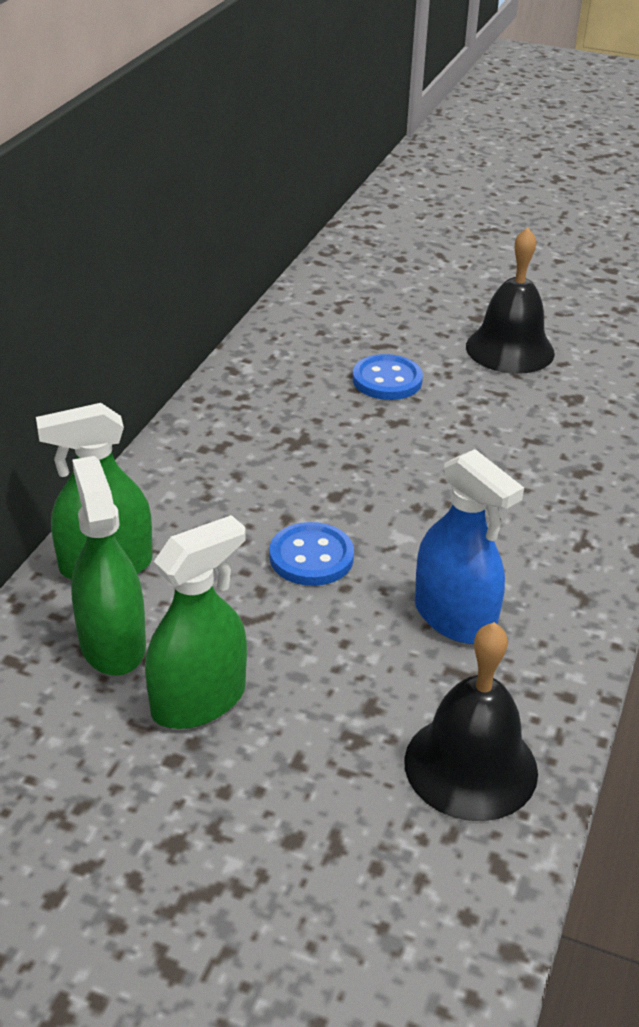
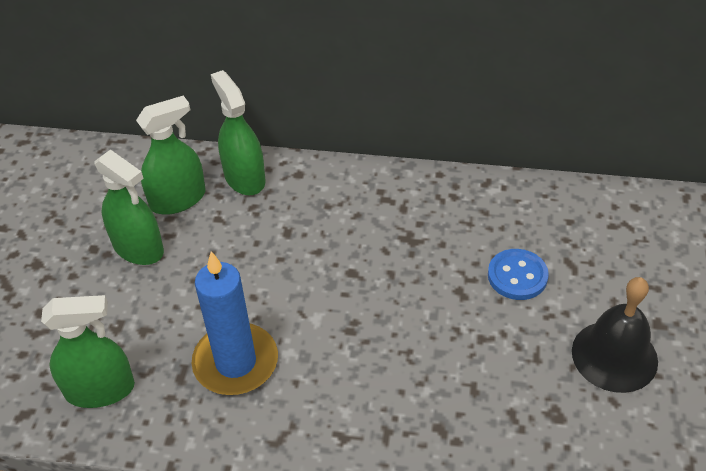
camera: 80 degrees right, 10 degrees up
(311, 557) = (279, 273): blue button -> none
(454, 617) = (236, 362): blue spray bottle -> blue candle
(470, 766) = (100, 389): black bell -> green spray bottle

